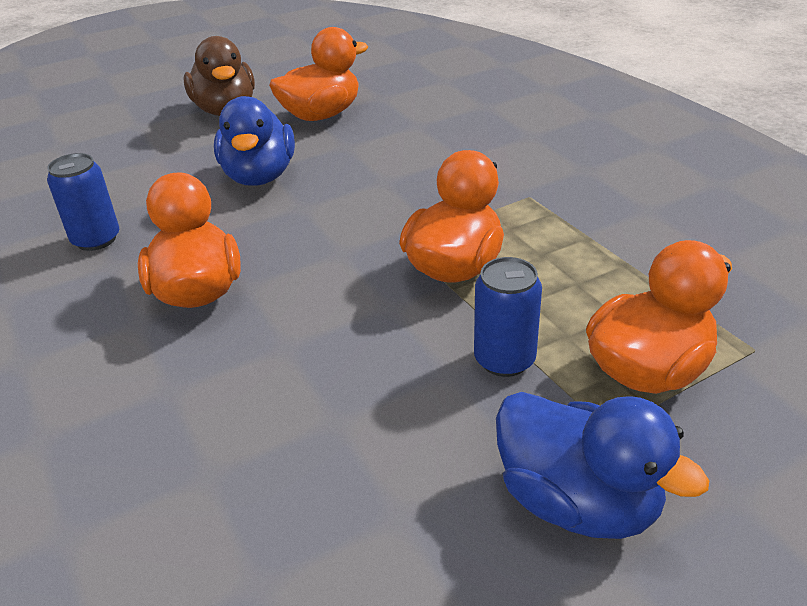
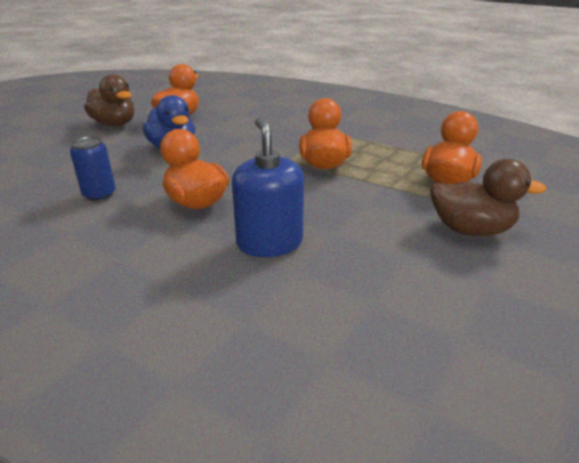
camera: 30 degrees left, 5 degrees down
(223, 404) = (269, 243): none -> blue soap dispenser
(504, 360) = (386, 191): blue can -> none
(577, 502) = (470, 229): blue duck -> brown duck

